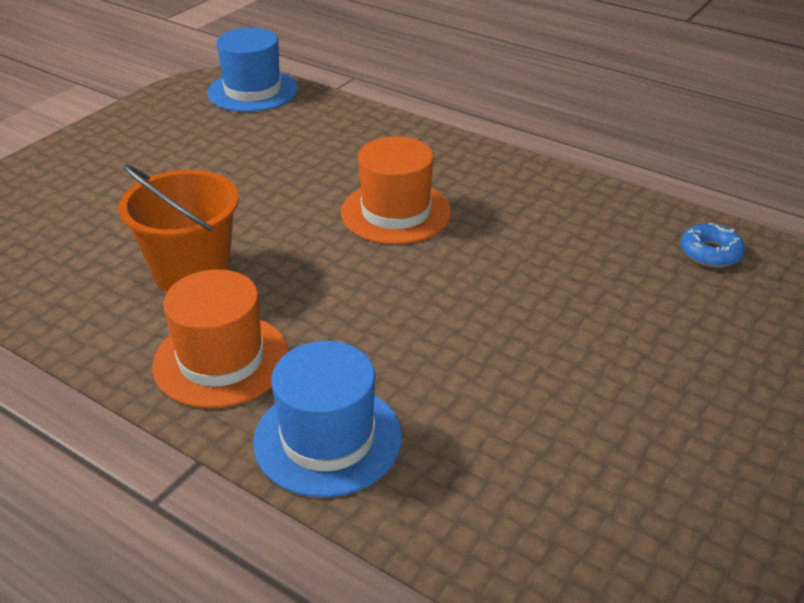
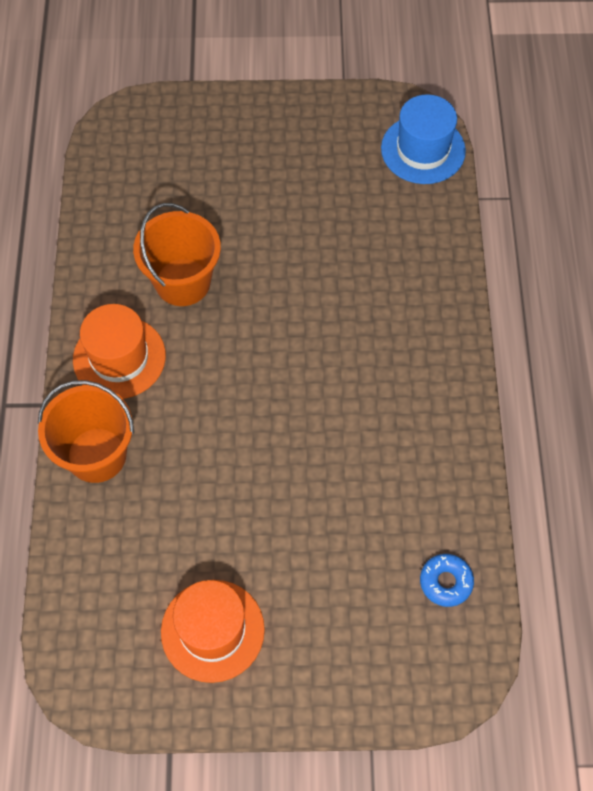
camera: 55 degrees right, 25 degrees up
(328, 439) = (96, 455): blue hat -> orange bucket
(396, 212) = (336, 352): orange hat -> orange hat (212, 630)

